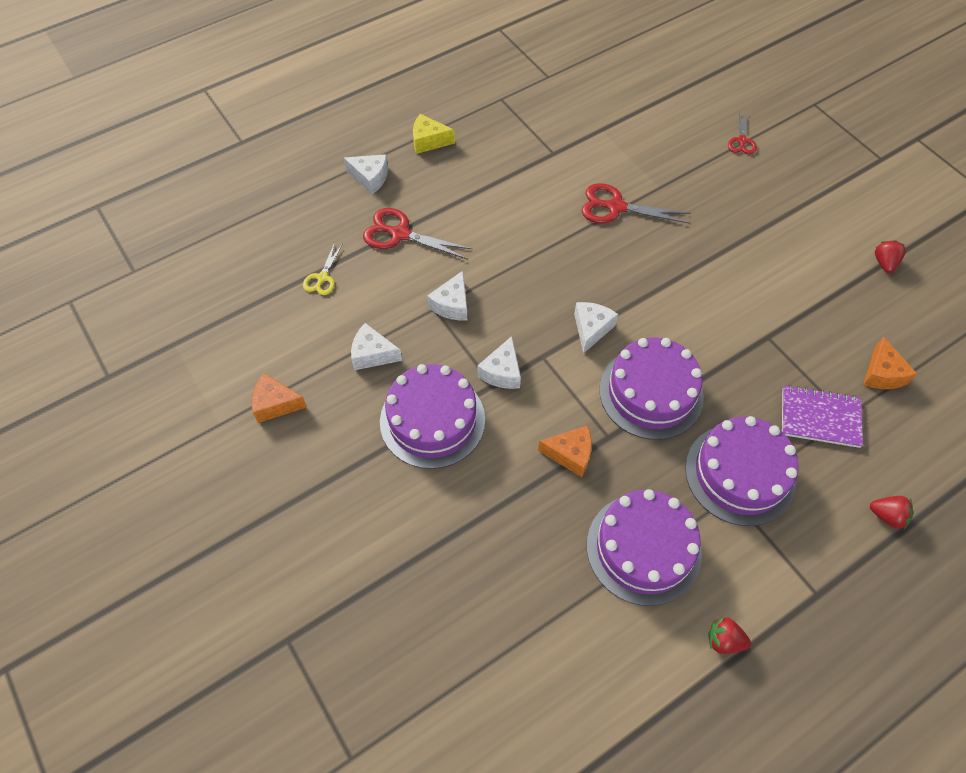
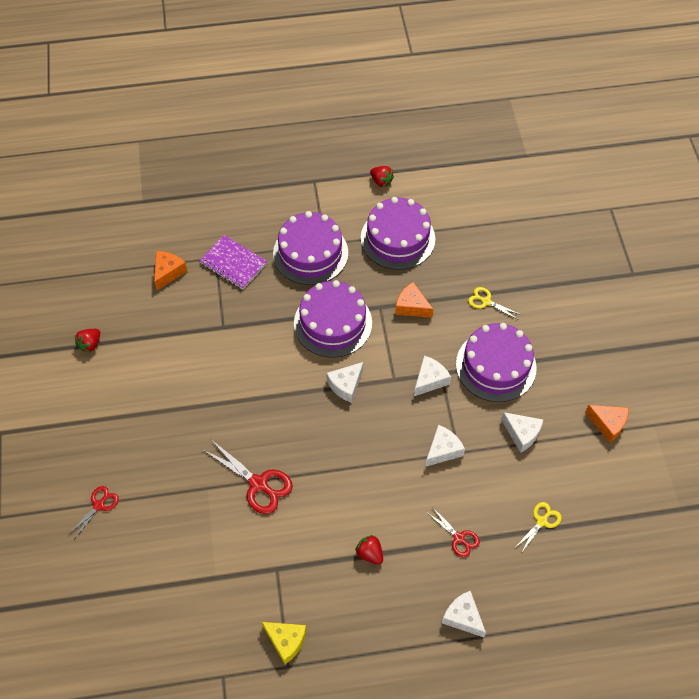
camera: 155 degrees left, 0 degrees up
(400, 234) = (459, 538): red scissors -> red scissors, size x0.59
(429, 141) = (388, 640): yellow cheese -> yellow cheese (286, 641)
(480, 502) = (486, 301): none -> yellow scissors
(887, 516) = (241, 199): red strawberry -> red strawberry (370, 553)

